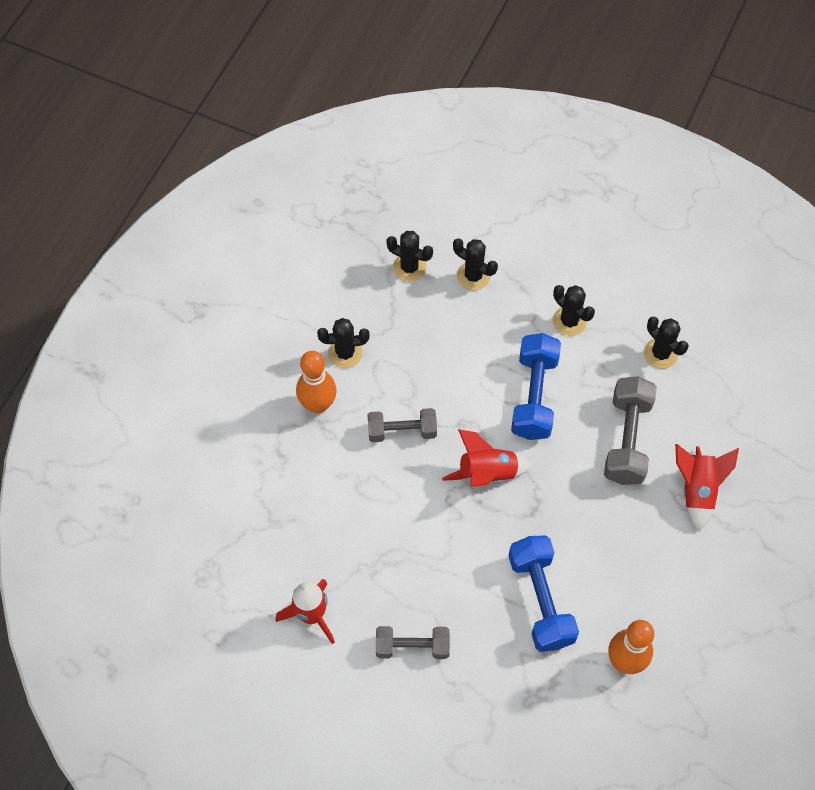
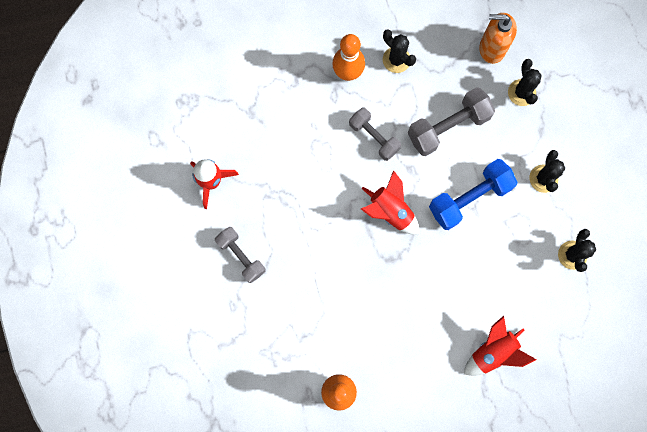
camera: 50 degrees right, 15 degrees up
(409, 267) = (491, 48): black cactus -> orange soap dispenser
(540, 600) = (334, 309): blue dumbbell -> none
(627, 439) = (490, 280): grey dumbbell -> grey dumbbell (448, 127)

